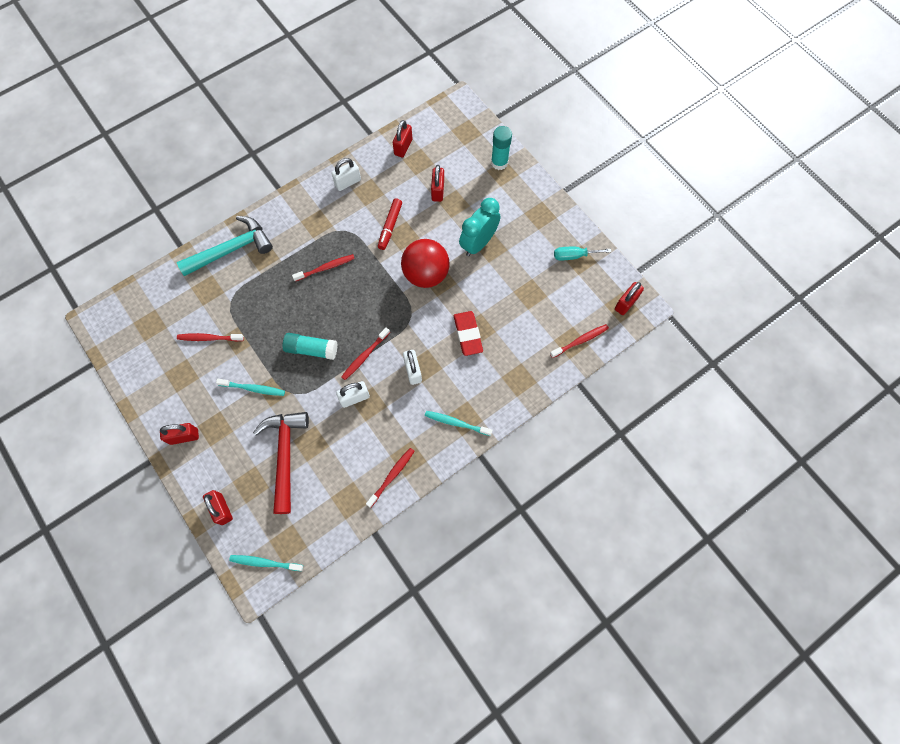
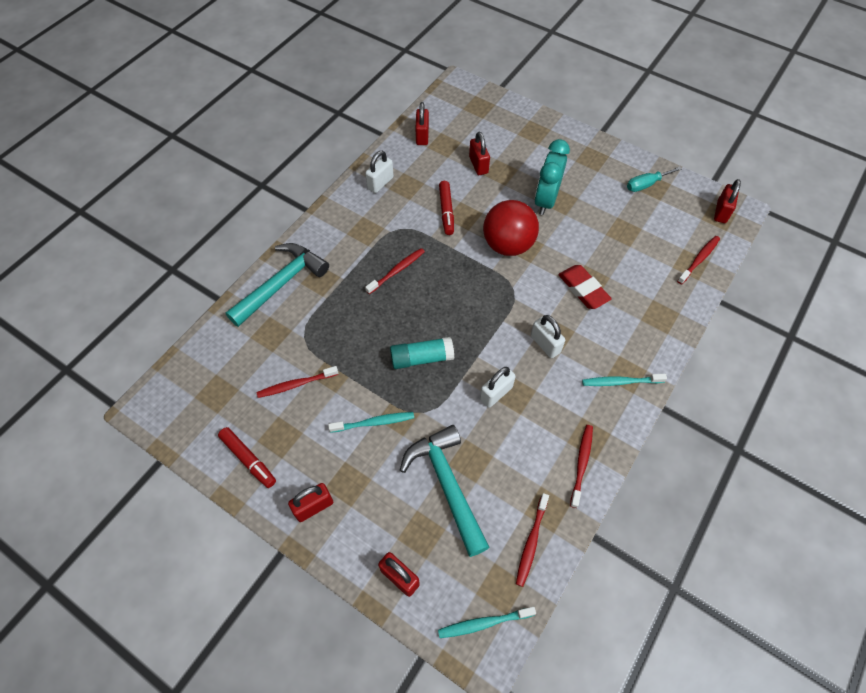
camera: 20 degrees left, 10 degrees down
(152, 385) = (248, 459): none -> red marker
(285, 455) = (447, 485): red hammer -> turquoise hammer
(365, 356) = (485, 345): red toothbrush -> red toothbrush (531, 542)
(499, 163) = (526, 124): turquoise glue stick -> none

